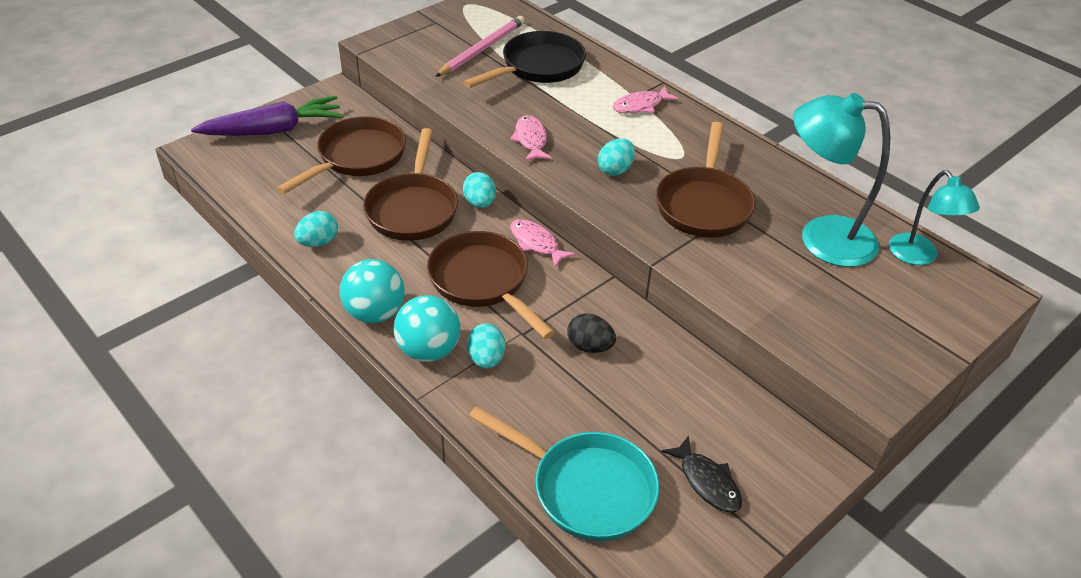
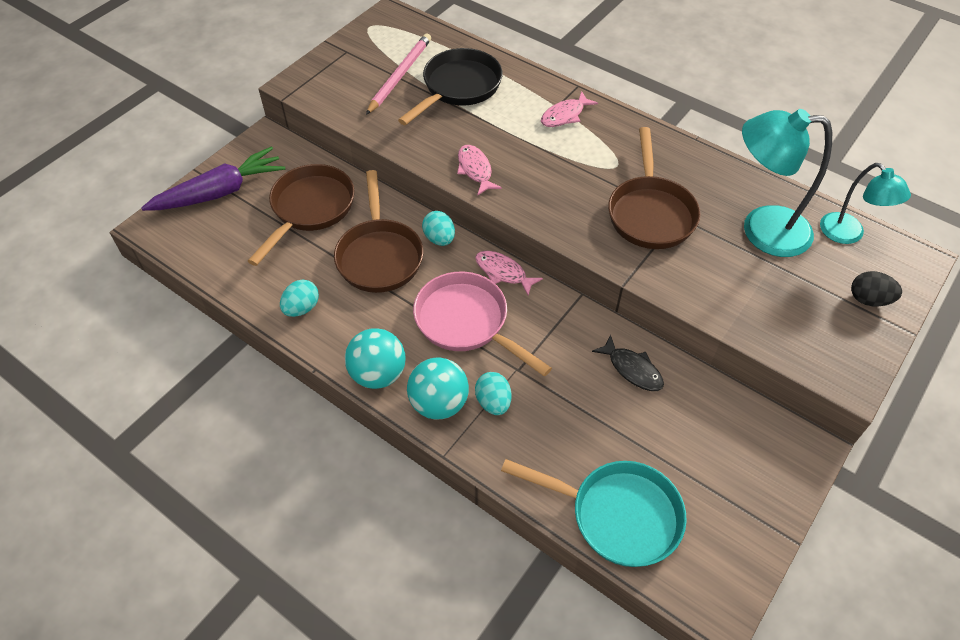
camera: 10 degrees left, 10 degrees up
(483, 282) = (467, 322): brown pan -> pink pan
(590, 346) = (581, 371): black egg -> black egg (868, 299)
(615, 170) = (561, 189): turquoise egg -> none
(707, 482) = (718, 486): black fish -> black fish (632, 369)

